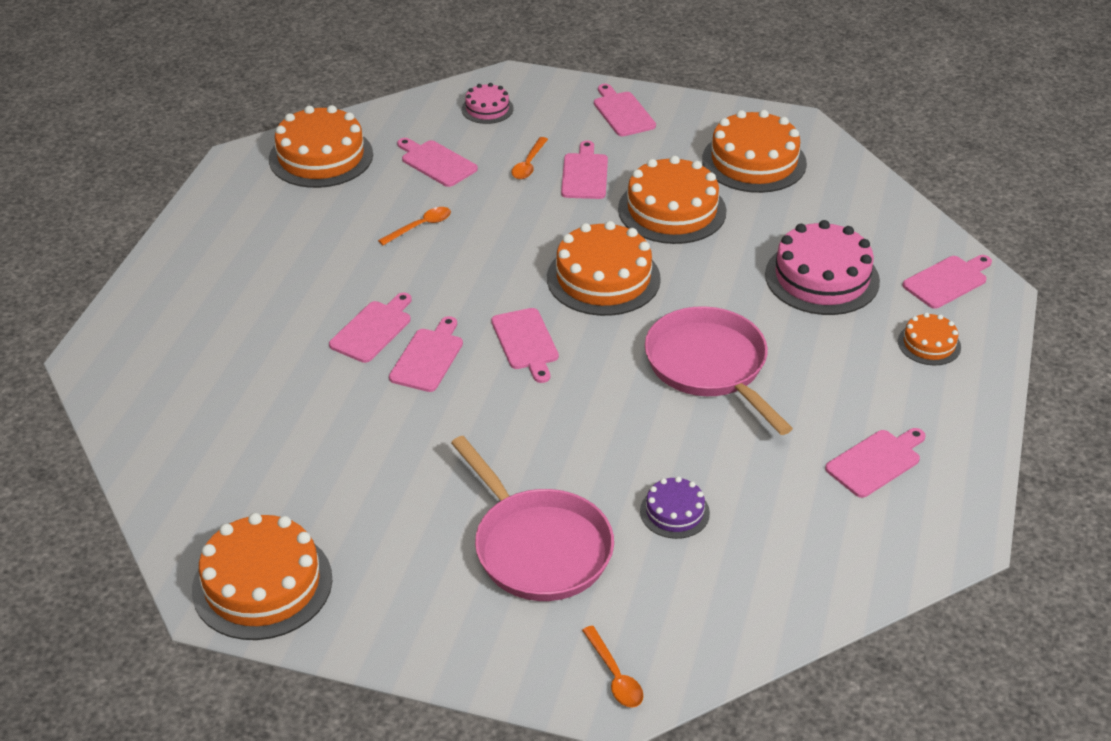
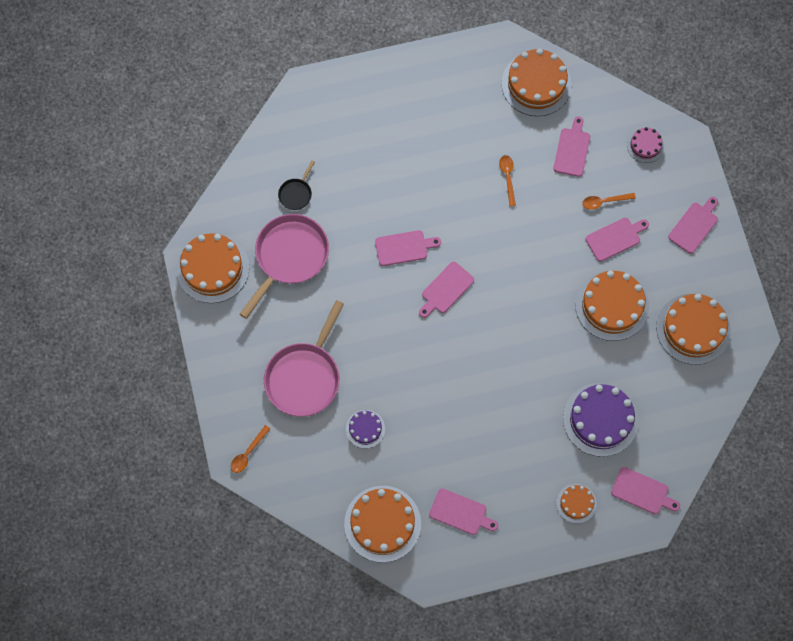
camera: 60 degrees right, 30 degrees up
(239, 434) = (296, 193): none -> black pan
(373, 329) = (408, 207): pink cutting board -> none
(420, 226) = (508, 177): orange spoon -> orange spoon turned 120 degrees counterclockwise
(603, 278) = (524, 300): orange cake -> orange cake (382, 523)
(710, 367) = (484, 394): pink pan -> pink pan (289, 257)
(822, 277) = (600, 419): pink cake -> purple cake

